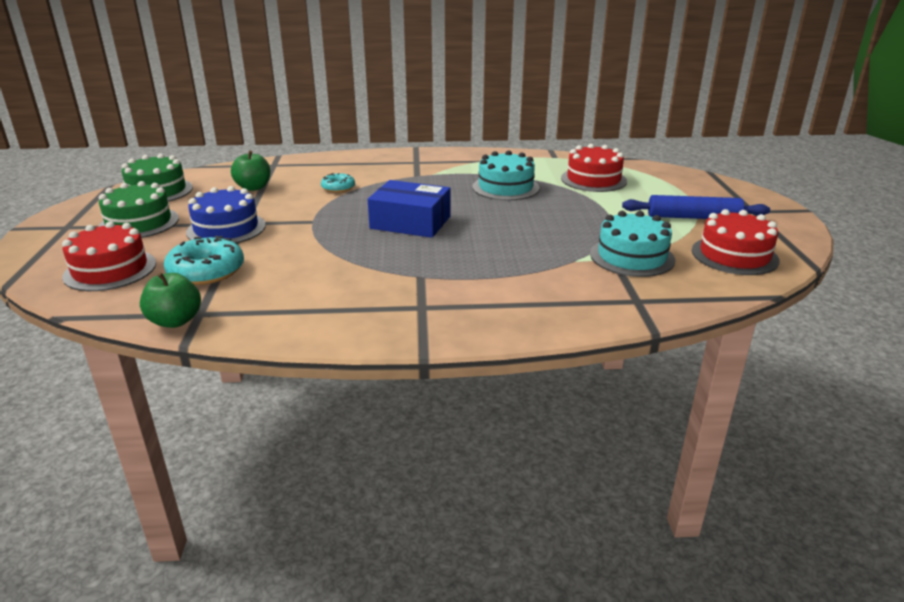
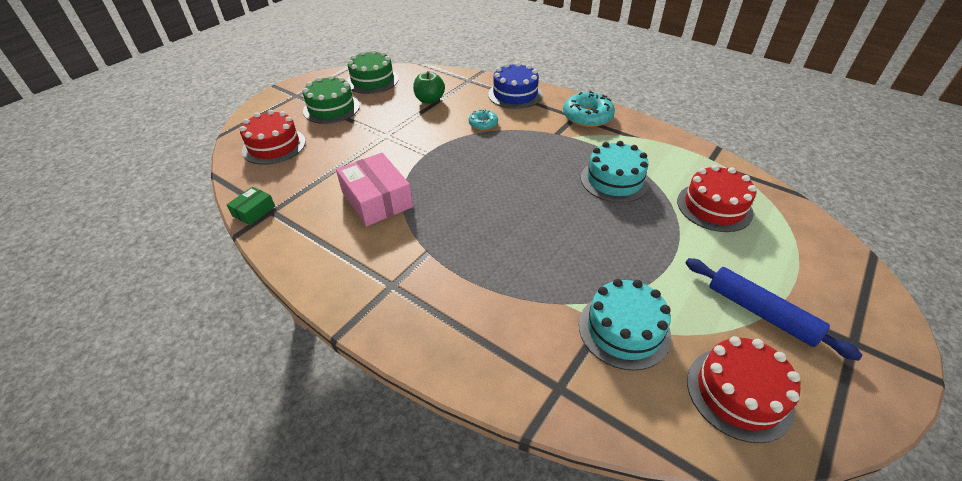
camera: 40 degrees right, 15 degrees up
(175, 321) = (253, 211): green apple -> green box
(206, 271) = (315, 173): turquoise donut -> turquoise donut (587, 116)
(226, 229) = (369, 136): blue cake -> blue cake (515, 94)
(312, 264) = (377, 199): none -> pink box
(410, 222) = (489, 187): blue box -> none

